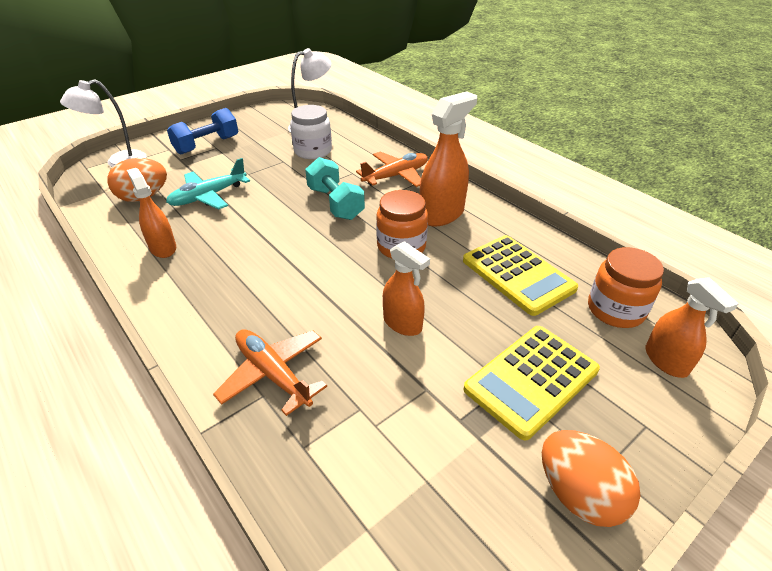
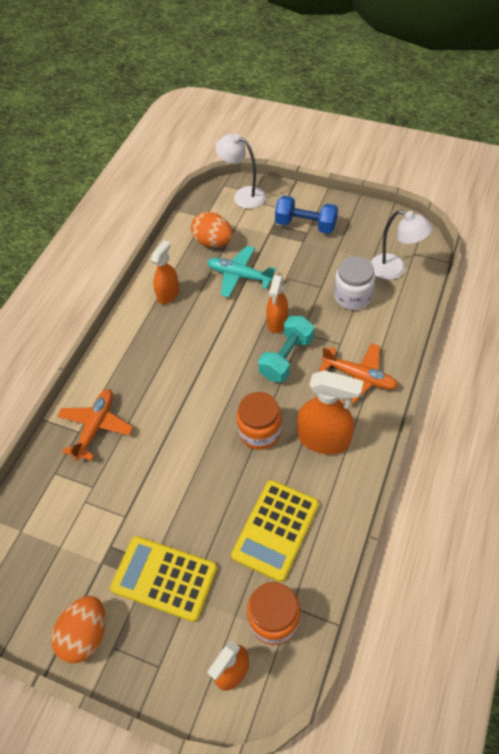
camera: 65 degrees right, 15 degrees up
(402, 323) = (175, 474): orange spray bottle -> orange spray bottle (277, 322)

